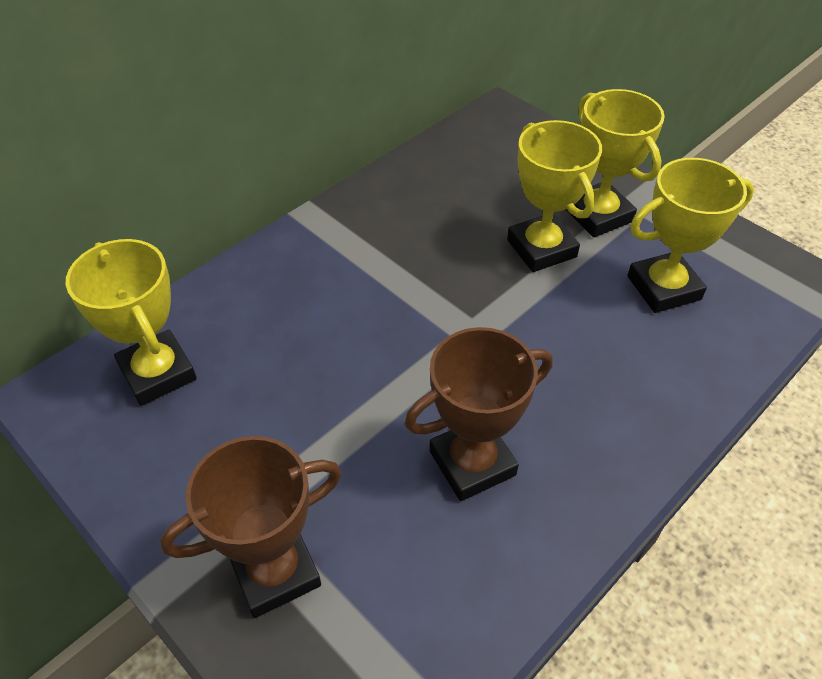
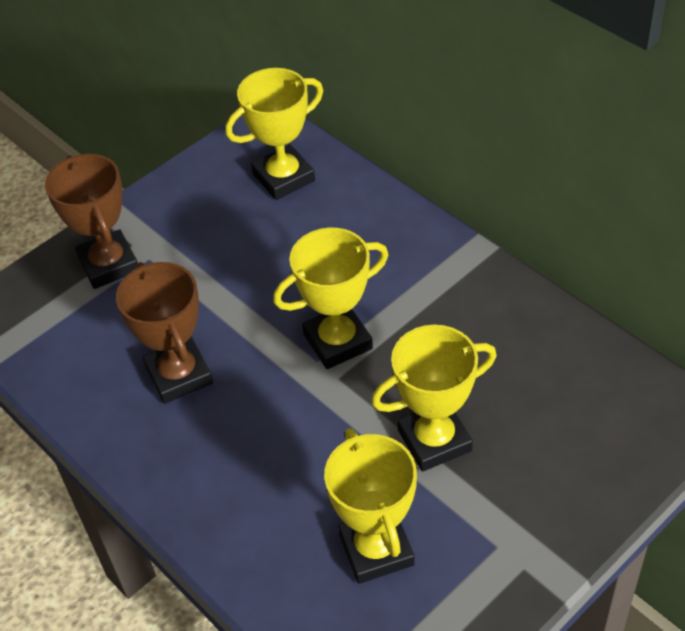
camera: 95 degrees right, 0 degrees up
(598, 215) = (493, 500): yellow trophy -> yellow trophy (338, 341)

